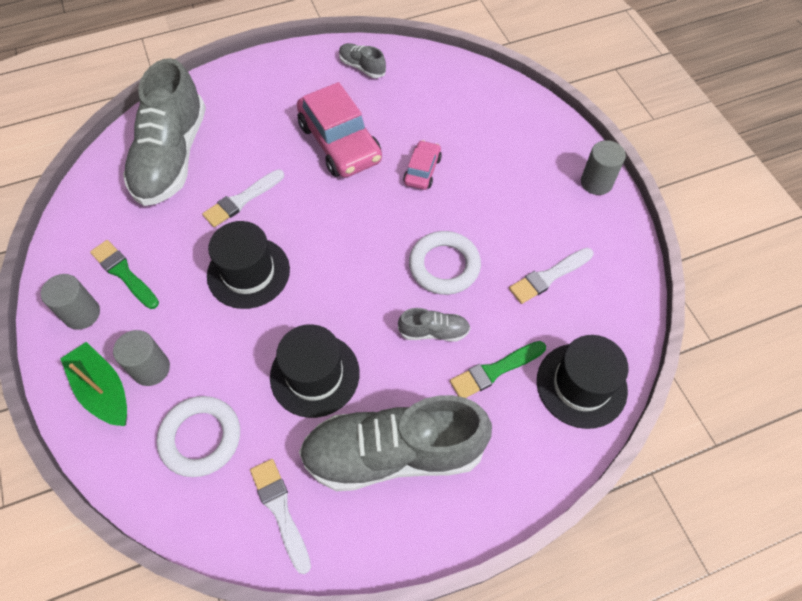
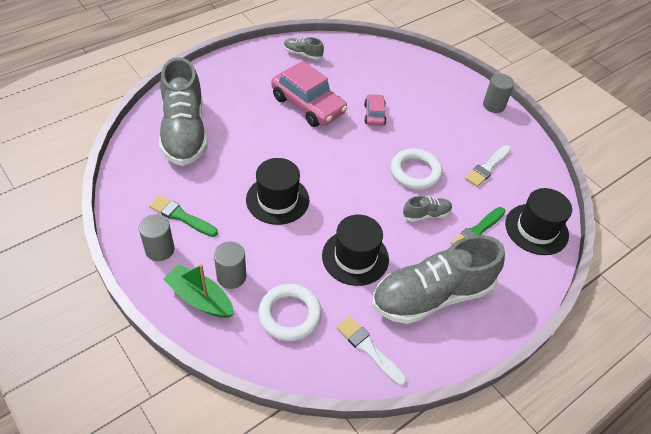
camera: 20 degrees left, 10 degrees down
(242, 200) = (251, 153): white brush -> none

